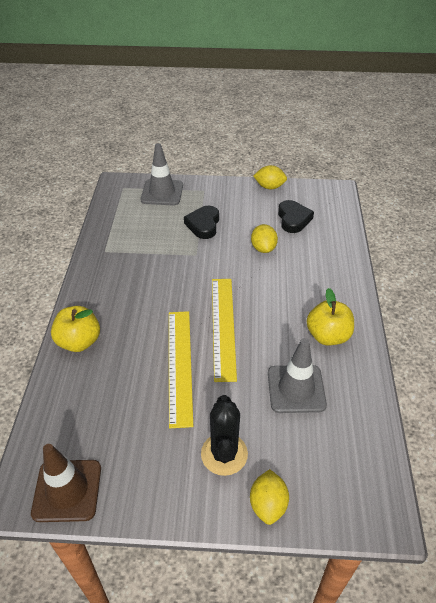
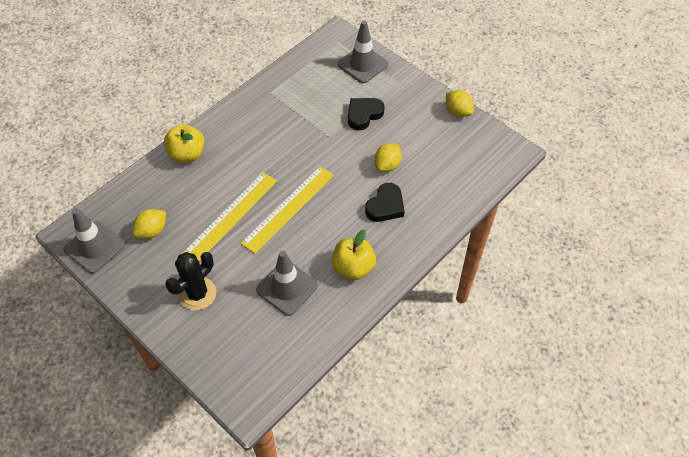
camera: 40 degrees right, 10 degrees up
(67, 490) = (94, 247): brown traffic cone -> grey traffic cone
(268, 504) = (190, 342): yellow lemon -> yellow lemon (152, 231)
(293, 219) = (442, 155): black heart -> black heart (385, 206)

